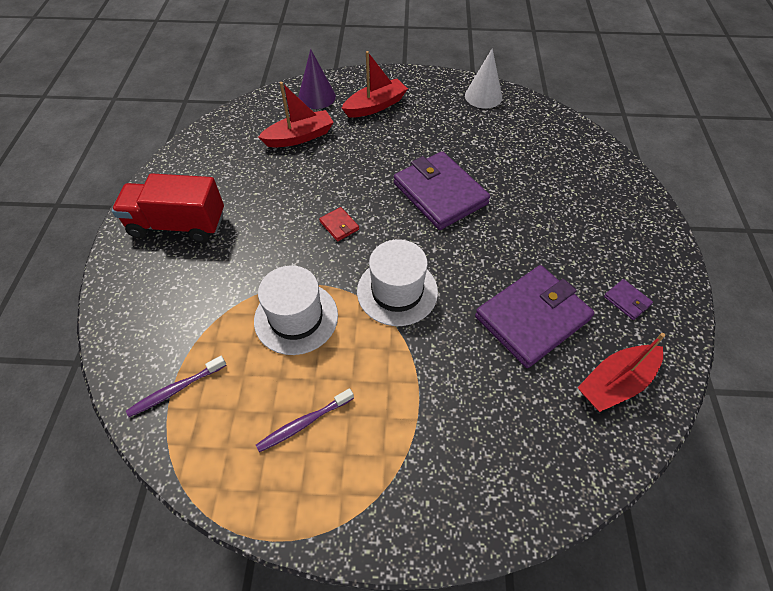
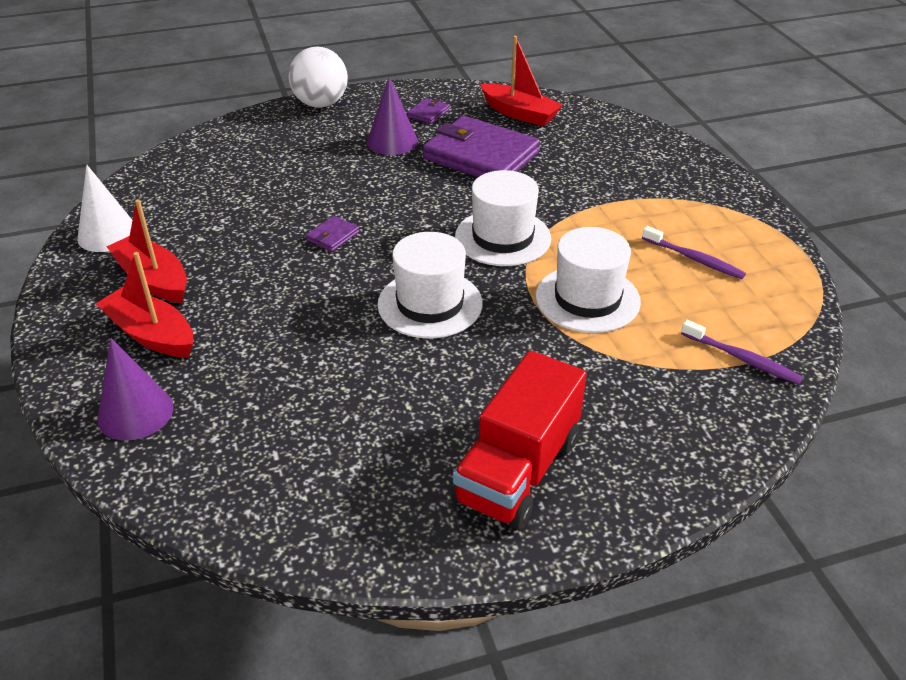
camera: 110 degrees left, 15 degrees down
(178, 225) = (518, 470): red truck -> red truck turned 45 degrees clockwise
(299, 137) = (257, 399): red boat -> red boat (153, 279)
(339, 225) = (430, 304): red wallet -> white hat
(440, 194) = (333, 236): purple wallet -> purple wallet, size x0.41
(574, 259) = (392, 141): none -> purple cone
(656, 225) = (320, 104): none -> white ball

